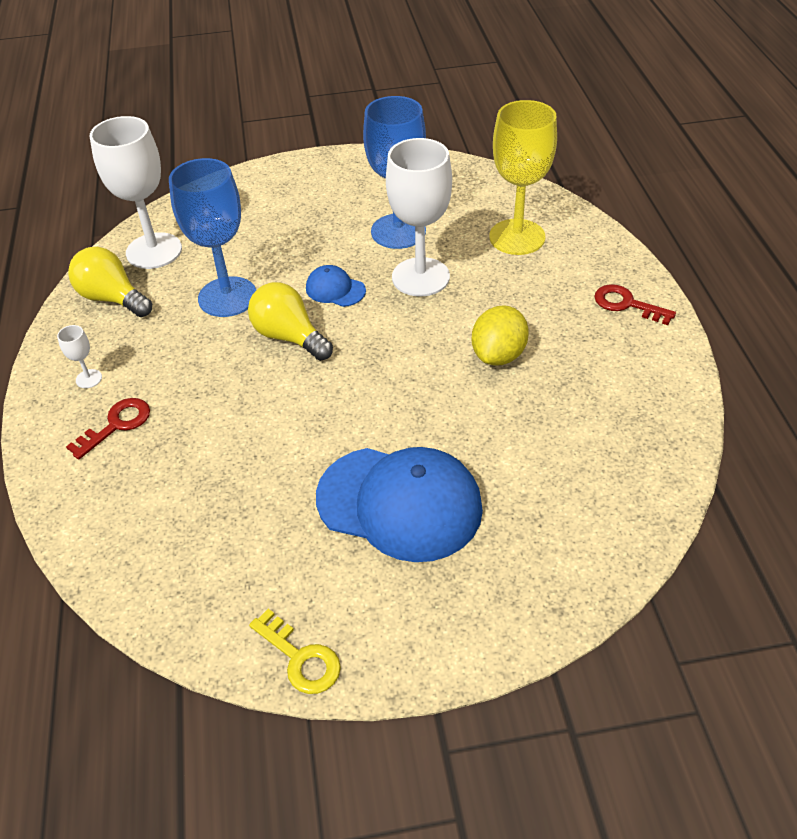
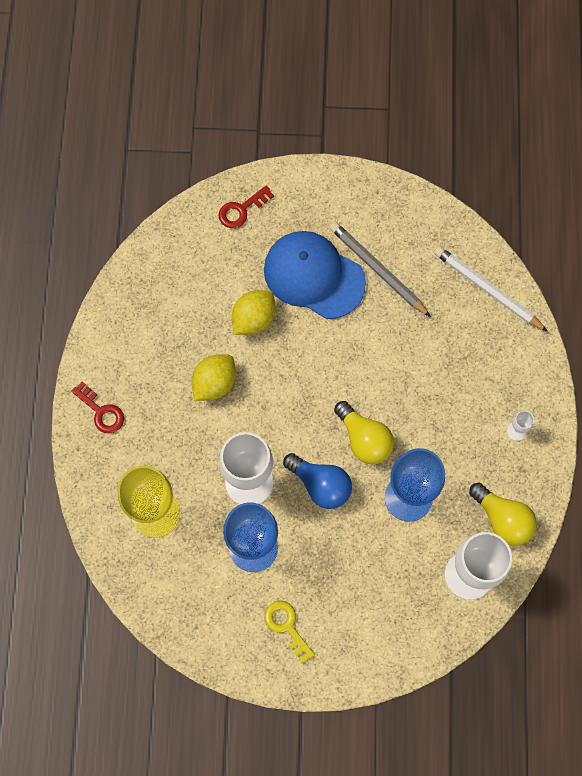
camera: 170 degrees left, 25 degrees up
(116, 425) = (493, 381): red key -> red key (241, 210)
(121, 538) = (487, 289): none -> white pencil
(300, 531) = (377, 269): none -> grey pencil
(300, 658) = (387, 193): yellow key -> yellow key (287, 626)
(335, 289) = (320, 485): blue cap -> blue light bulb
(472, 432) = (253, 319): none -> yellow lemon

